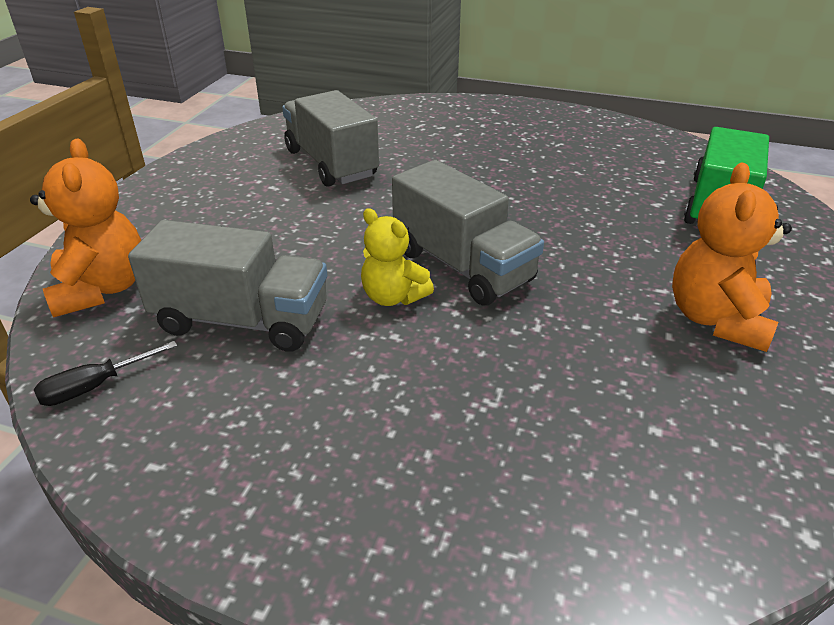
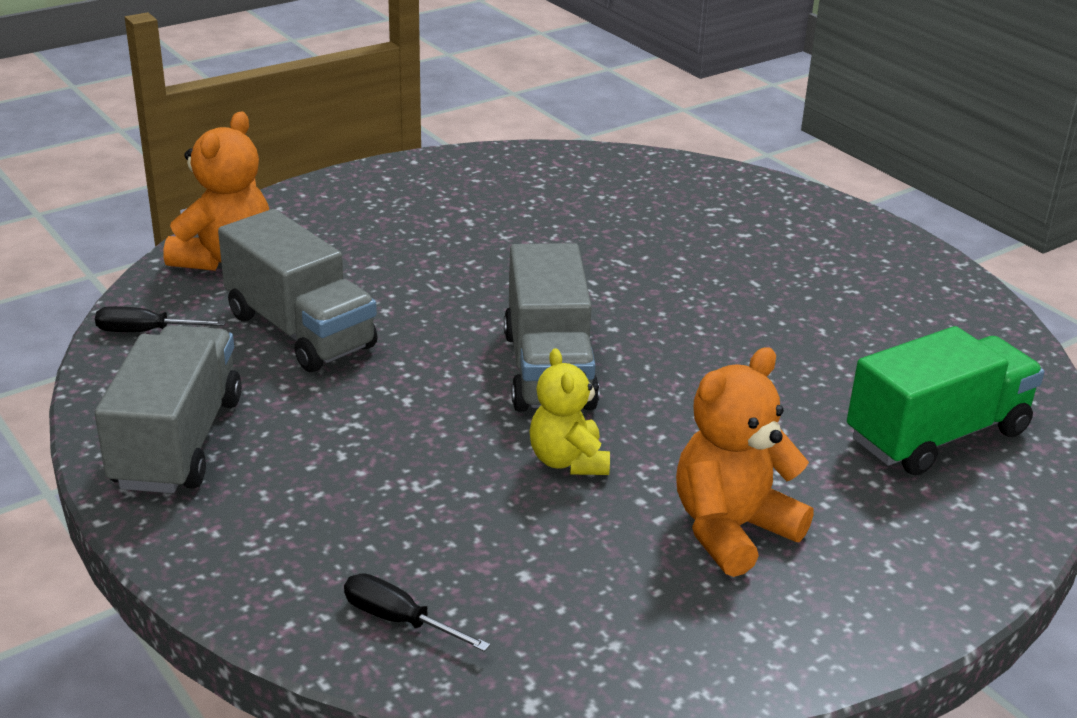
camera: 35 degrees right, 5 degrees down
(331, 163) = (556, 217): grey truck -> grey truck (178, 442)
(393, 297) = (447, 368): yellow teddy bear -> yellow teddy bear (568, 461)
(632, 530) = (398, 620): none -> black screwdriver

